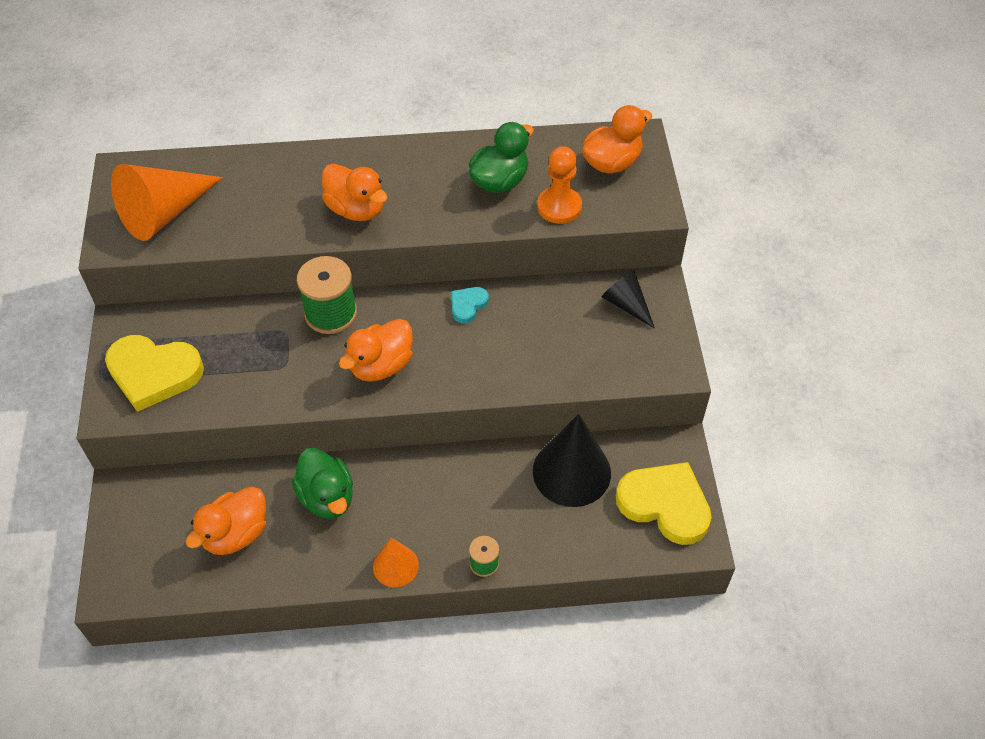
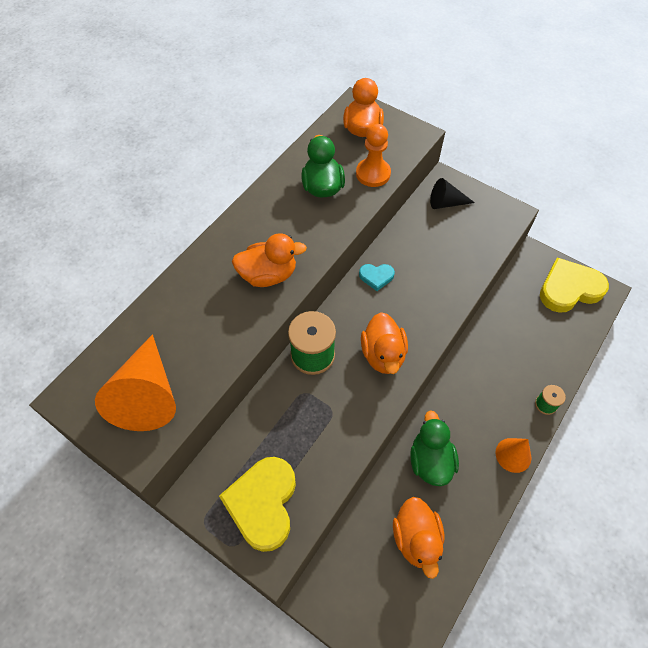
camera: 50 degrees left, 5 degrees up
(154, 373) = (263, 503): yellow heart -> yellow heart turned 135 degrees clockwise
(327, 497) = (430, 461): green duck -> green duck turned 105 degrees counterclockwise
(468, 305) = (376, 277): turquoise heart -> turquoise heart turned 75 degrees counterclockwise
(571, 472) = (513, 316): black cone -> none

